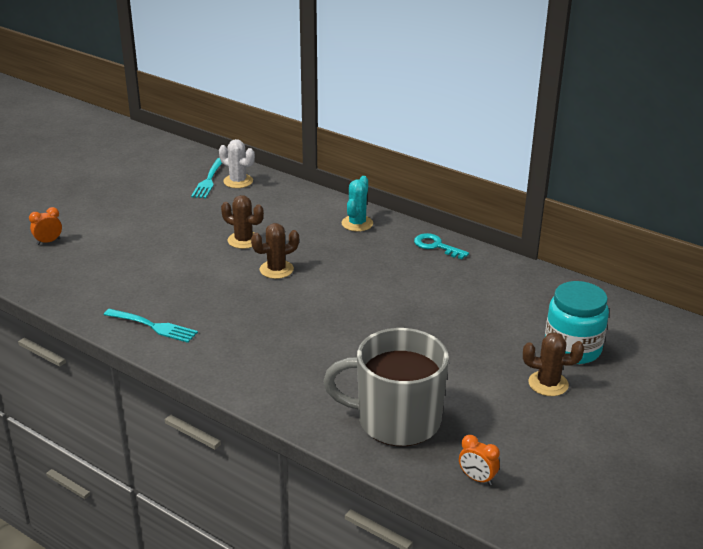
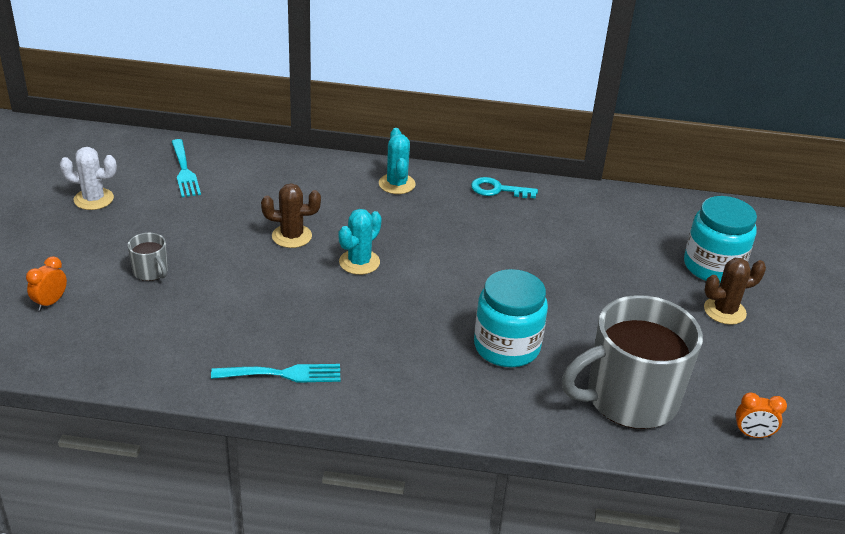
camera: 30 degrees left, 5 degrees up
(127, 239) = (151, 272): none -> grey mug
(238, 181) = (220, 164): white cactus -> white cactus (93, 199)
(276, 269) = (359, 262): brown cactus -> turquoise cactus
(333, 356) = (506, 347): none -> turquoise jar

